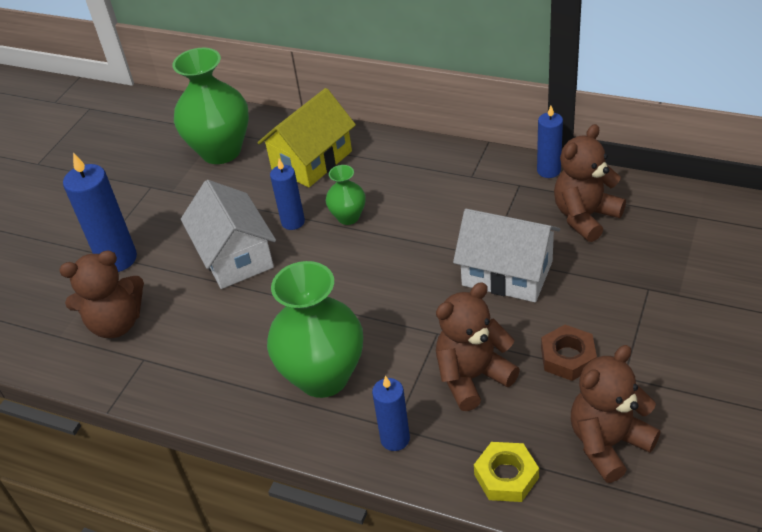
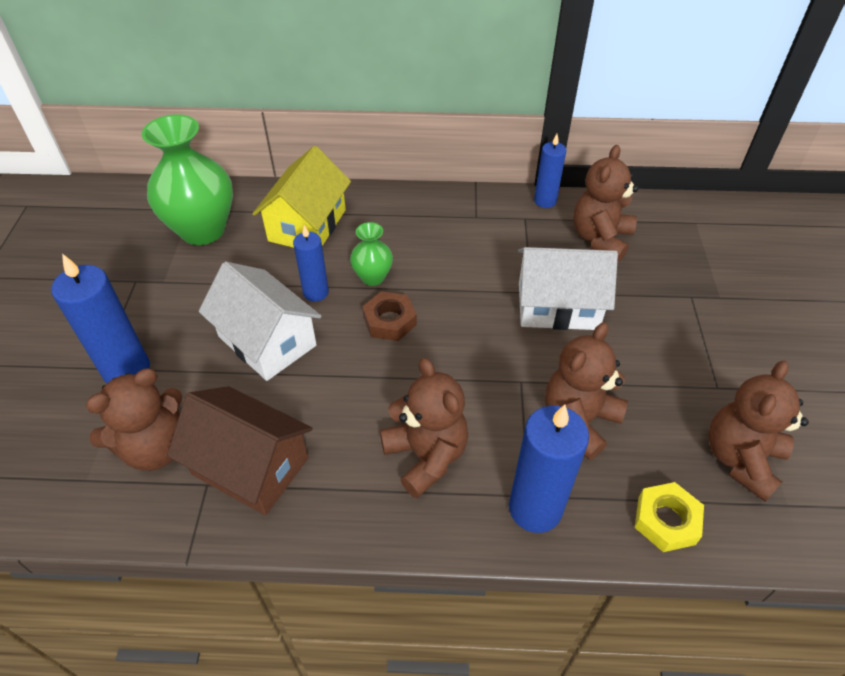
camera: 25 degrees left, 5 degrees up
(181, 353) = (250, 466): none -> brown house
(323, 376) = (426, 456): green vase -> brown teddy bear
(395, 439) = (535, 508): blue candle -> blue candle, size x1.64
(568, 357) = (657, 379): brown nut -> brown nut (389, 321)

